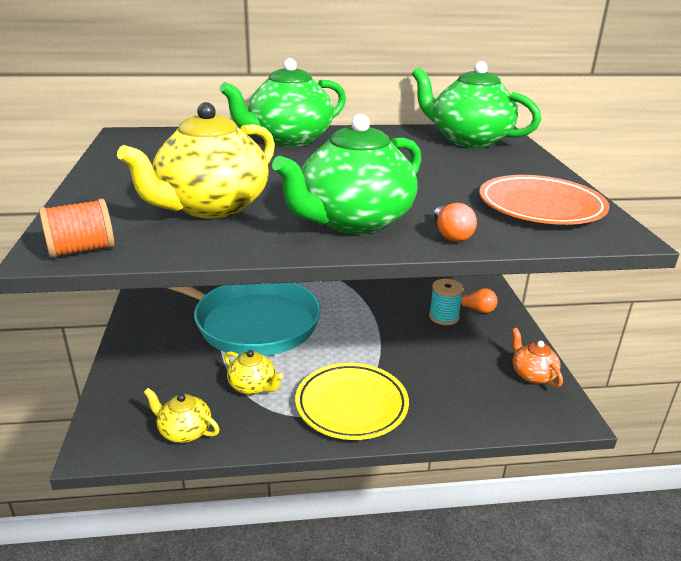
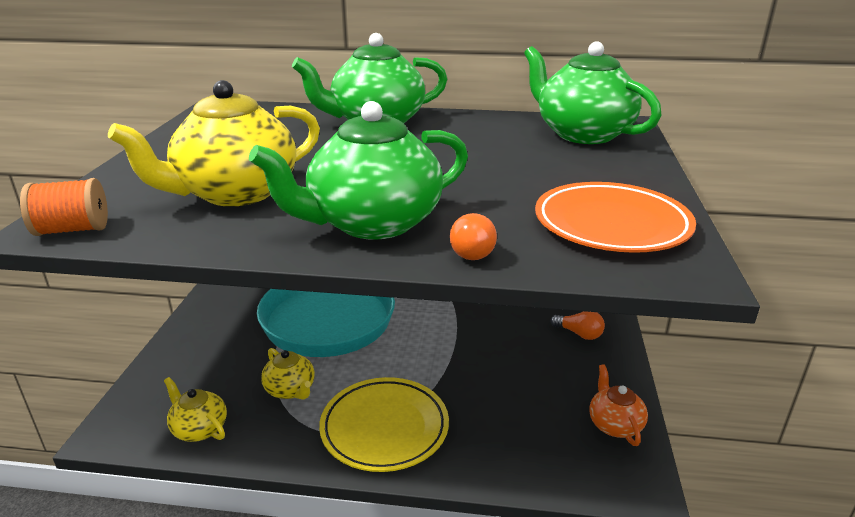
camera: 15 degrees right, 0 degrees up
(444, 317) = (537, 338): turquoise spool -> none

